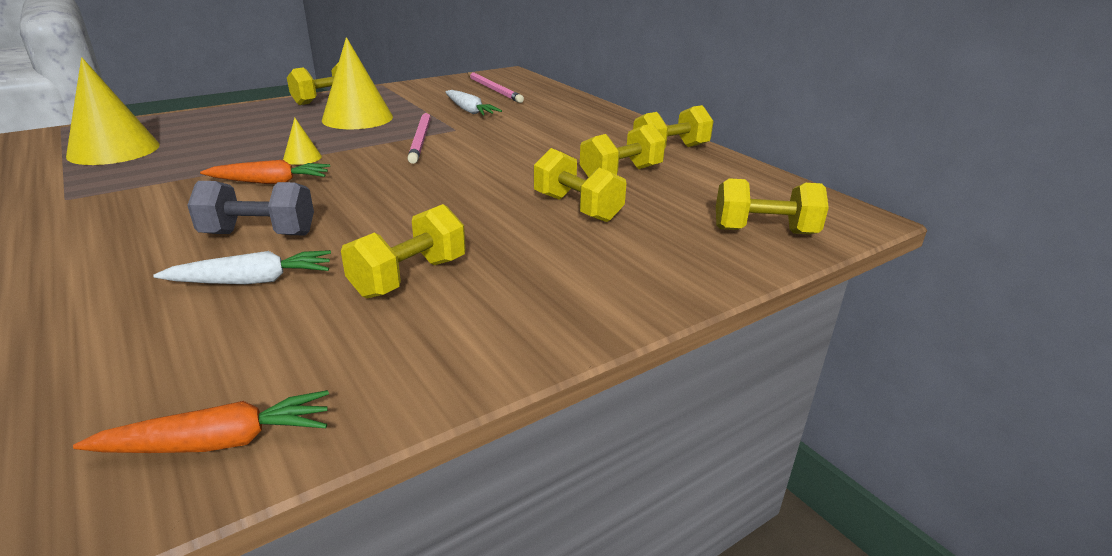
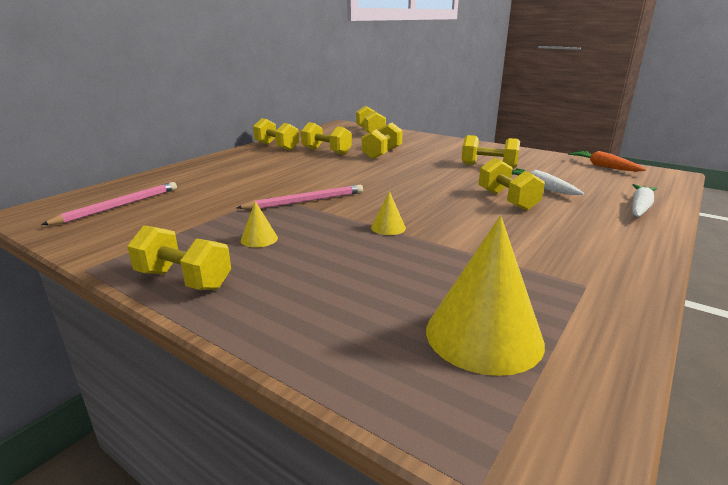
camera: 110 degrees left, 5 degrees down
(259, 234) = (507, 200): grey dumbbell -> yellow dumbbell
(270, 182) = (445, 222): orange carrot -> none
(357, 118) = (259, 239): yellow cone -> yellow cone, size x0.45
(469, 110) = (208, 201): white carrot -> white carrot (640, 207)

